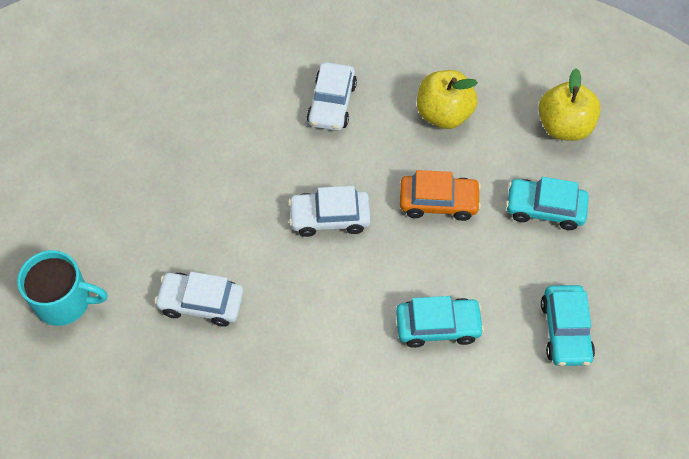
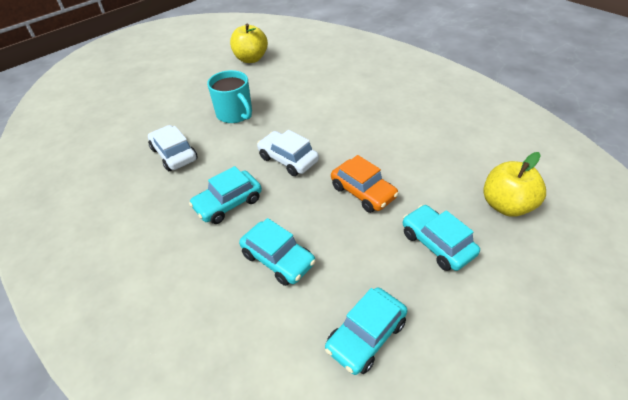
camera: 45 degrees right, 15 degrees down
(65, 301) = (124, 115): turquoise mug -> turquoise mug (235, 114)
(331, 311) = (228, 203): none -> turquoise car
(332, 103) = (356, 112): white car -> none
(444, 114) = (420, 151): yellow apple -> yellow apple (251, 59)

